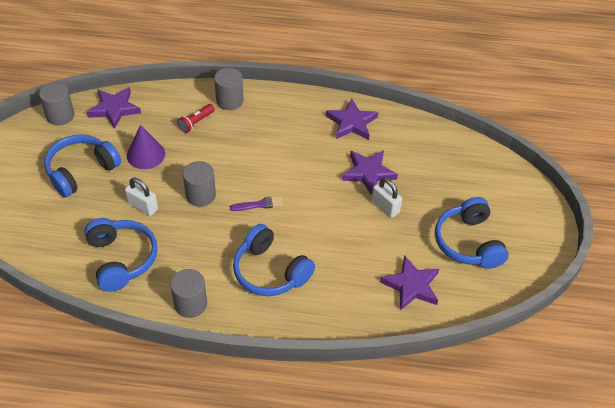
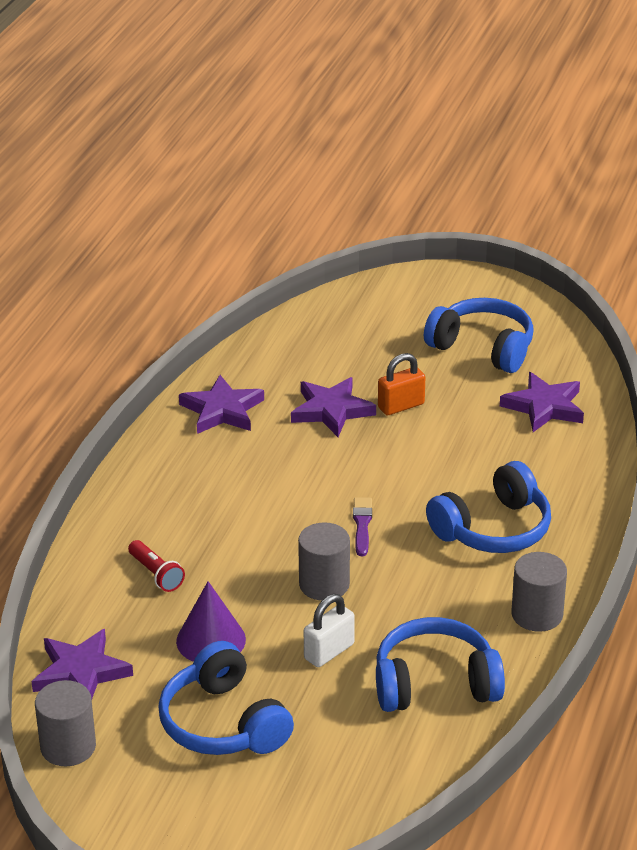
camera: 75 degrees left, 15 degrees down
(229, 101) = (119, 531): grey cylinder -> none
(385, 207) = (401, 406): white padlock -> orange padlock
(468, 242) = (483, 348): blue headphones -> blue headphones turned 150 degrees counterclockwise

